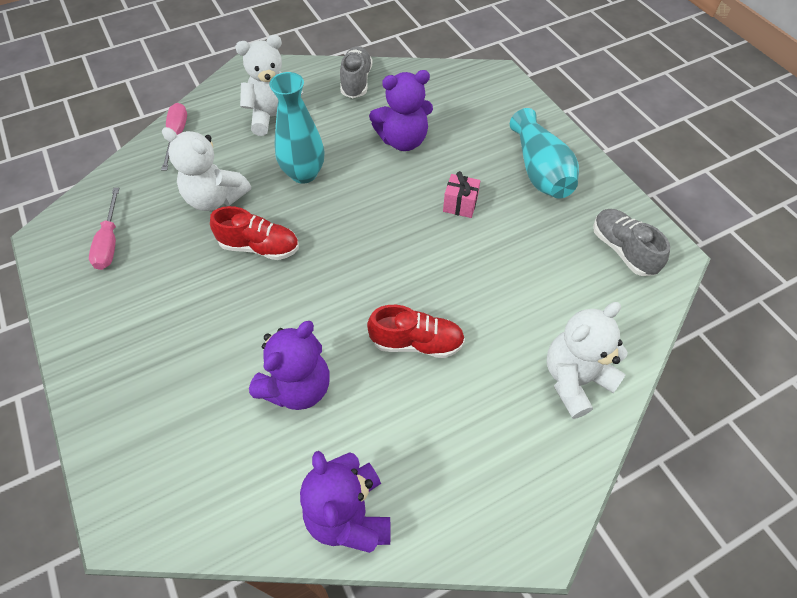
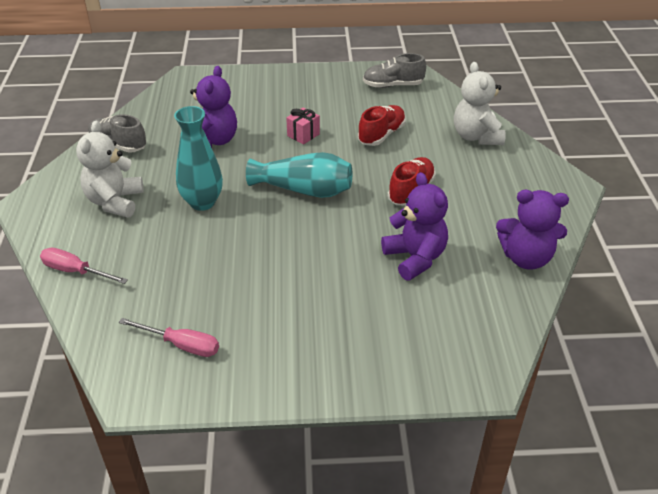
camera: 65 degrees left, 15 degrees down
(215, 198) = (185, 262): white teddy bear -> none
(260, 247) = (264, 247): red shoe -> red shoe (381, 135)
(540, 170) = (300, 92): turquoise vase -> turquoise vase (304, 190)

